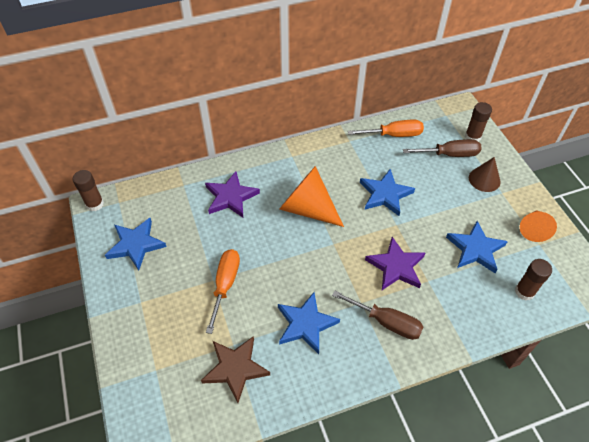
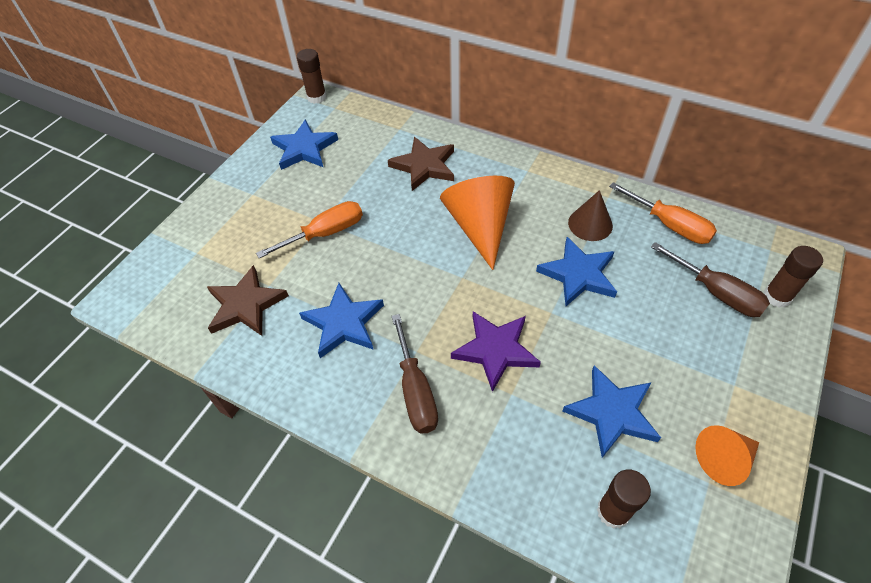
camera: 50 degrees right, 0 degrees up
(231, 197) = (424, 166): purple star -> brown star
(484, 179) = (728, 352): brown cone -> brown cone (590, 224)

